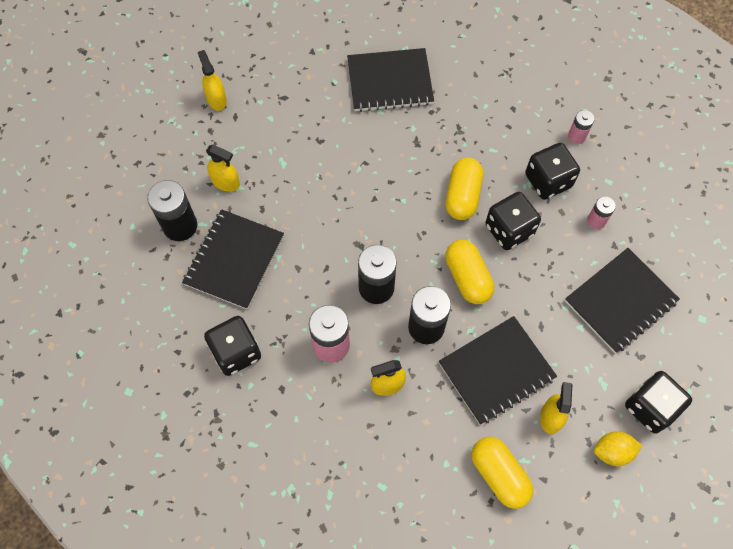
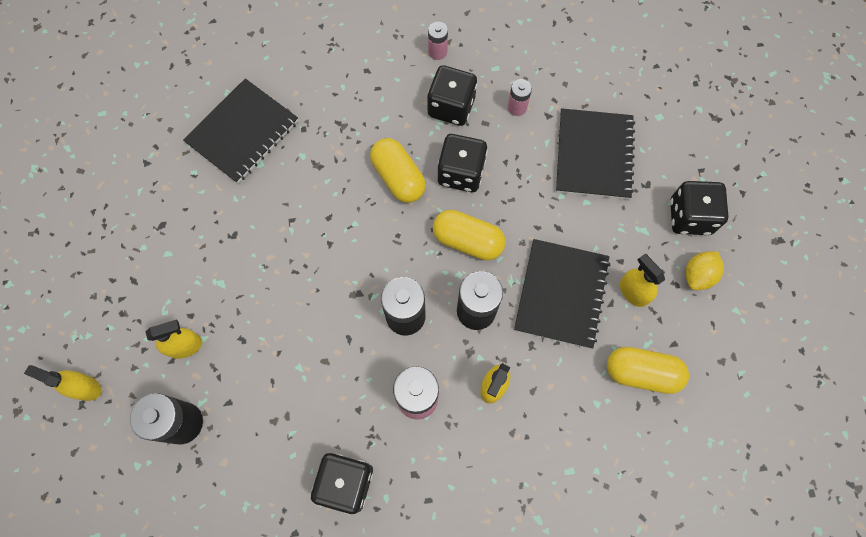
camera: 45 degrees left, 5 degrees up
(216, 99) = (99, 280): yellow spray bottle -> yellow spray bottle (85, 387)
(234, 260) = (263, 406): black notebook -> none

